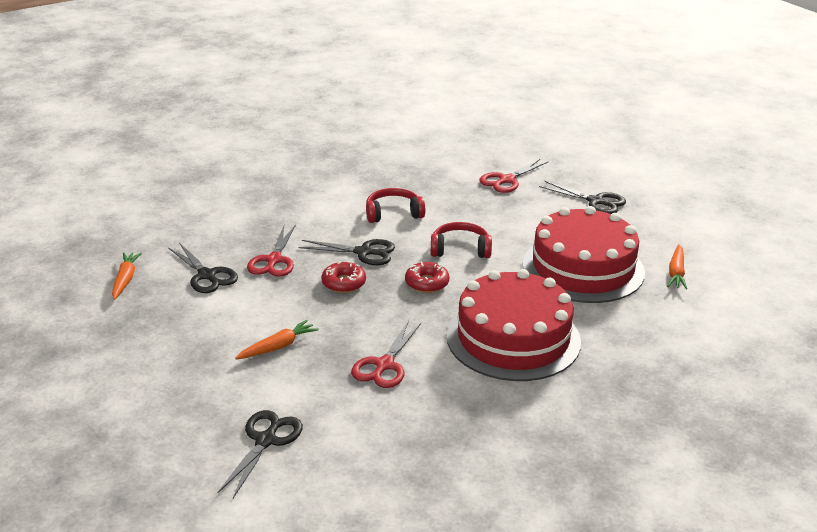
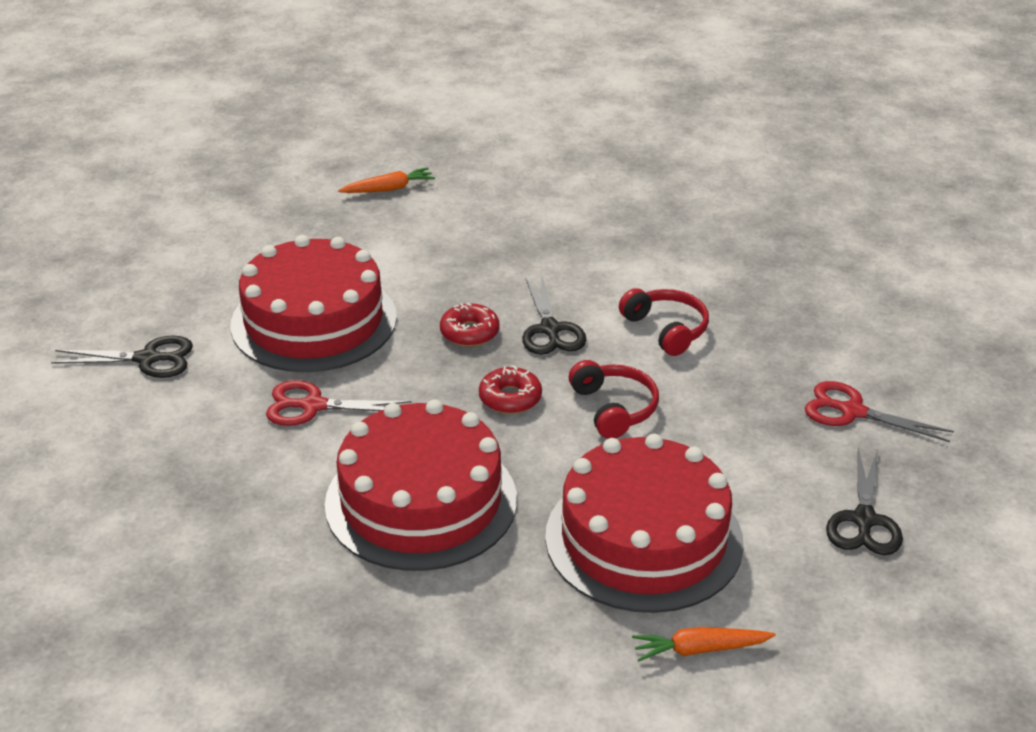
camera: 70 degrees right, 5 degrees up
(207, 275) = (427, 234): black scissors -> none
(274, 260) = (487, 269): red scissors -> none
(278, 347) = (314, 321): orange carrot -> red cake

